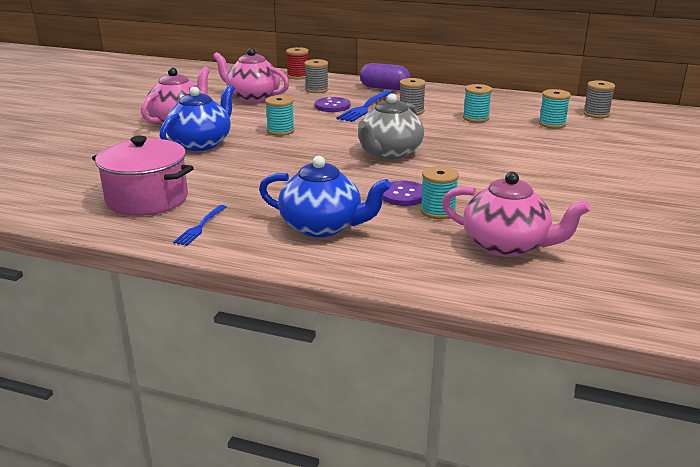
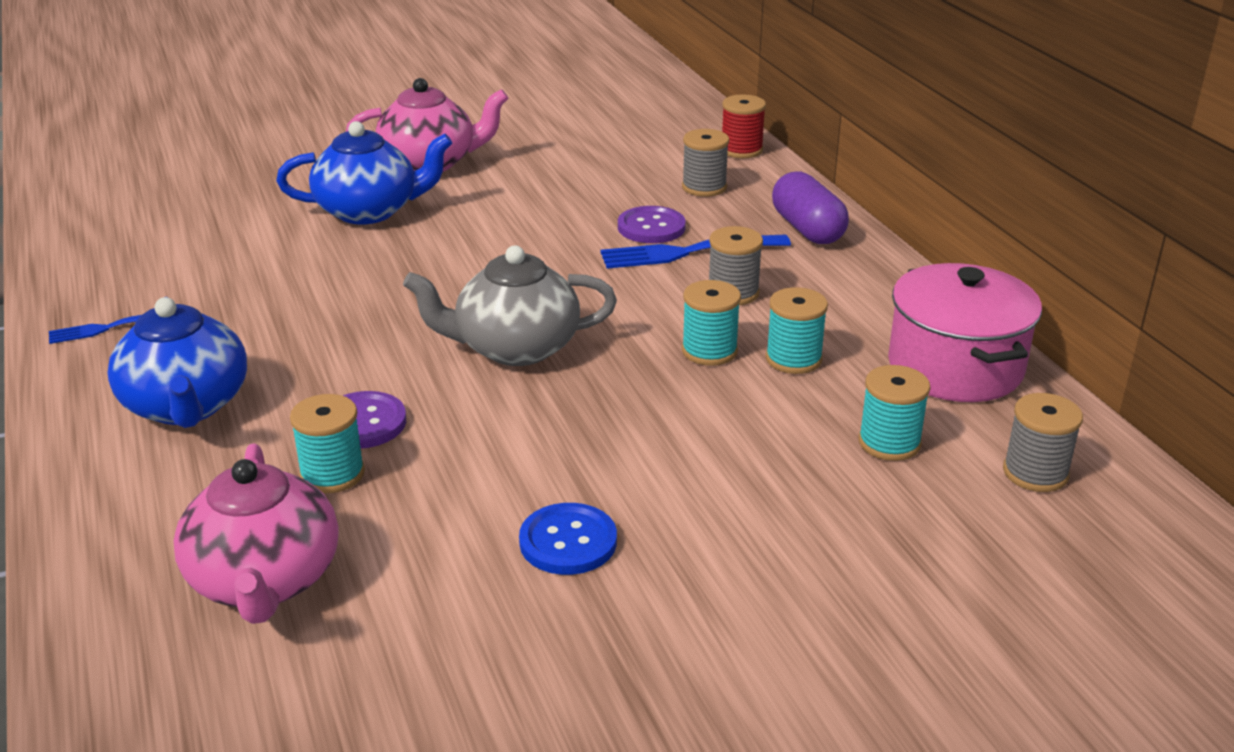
camera: 50 degrees right, 5 degrees up
(147, 199) = (156, 262): pink pot -> pink pot (955, 367)
(252, 97) = (593, 163): pink teapot -> none
(280, 131) = (489, 237): turquoise spool -> turquoise spool (709, 351)
(550, 185) = (568, 542): none -> blue button

